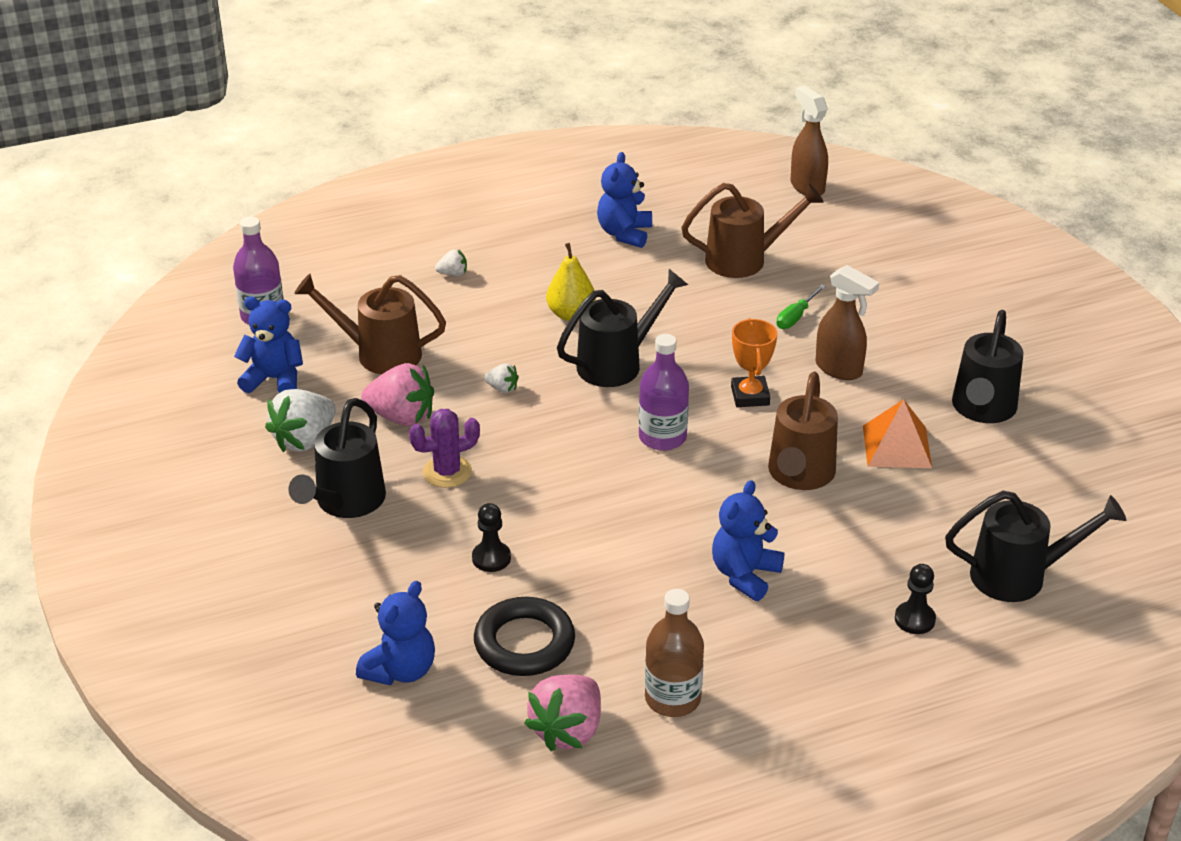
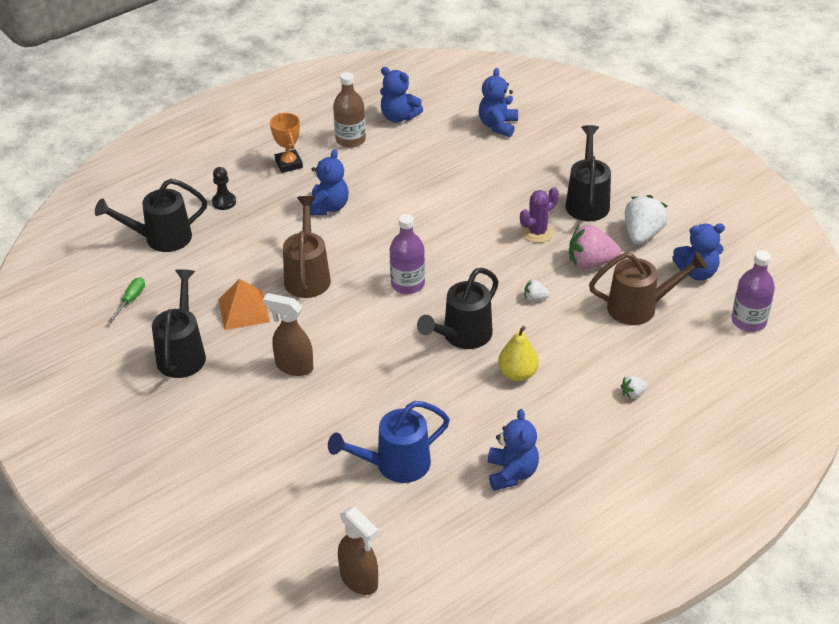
camera: 165 degrees right, 5 degrees up
(491, 558) = (481, 187): black pawn -> none
(524, 643) = (440, 149): black ring -> none
(568, 730) = (399, 117): pink strawberry -> blue teddy bear
(745, 260) = (395, 465): brown watering can -> blue watering can
(750, 396) = (356, 329): orange trophy -> orange trophy (289, 164)
(796, 317) = (337, 410): green screwdriver -> green screwdriver (131, 300)

